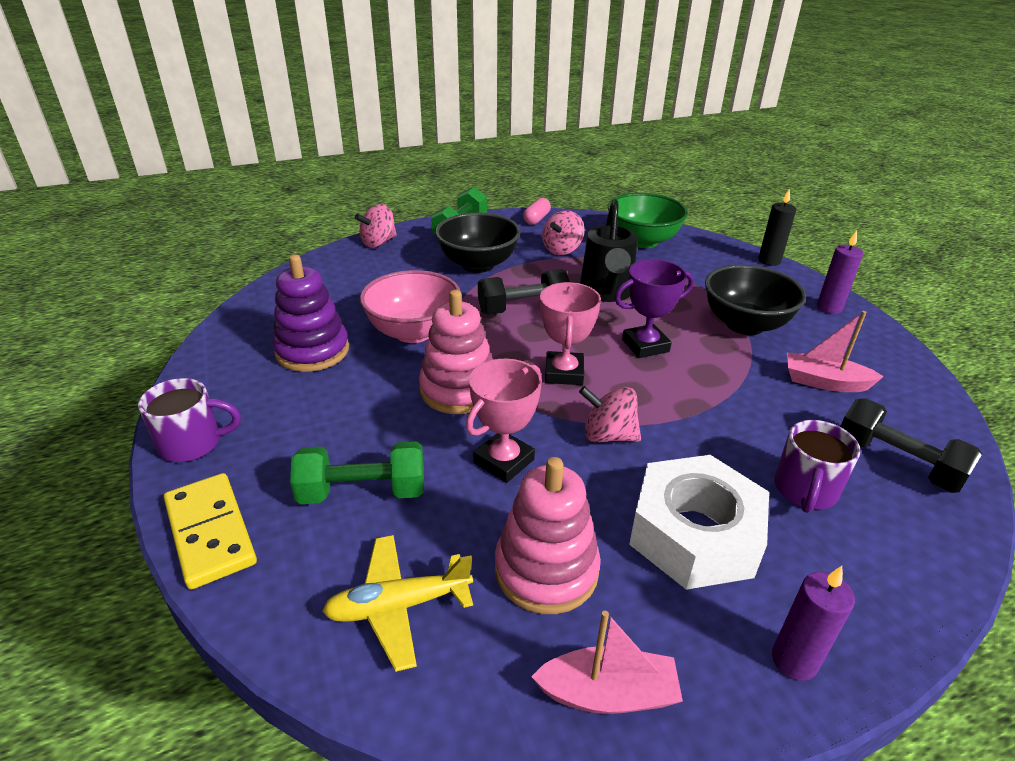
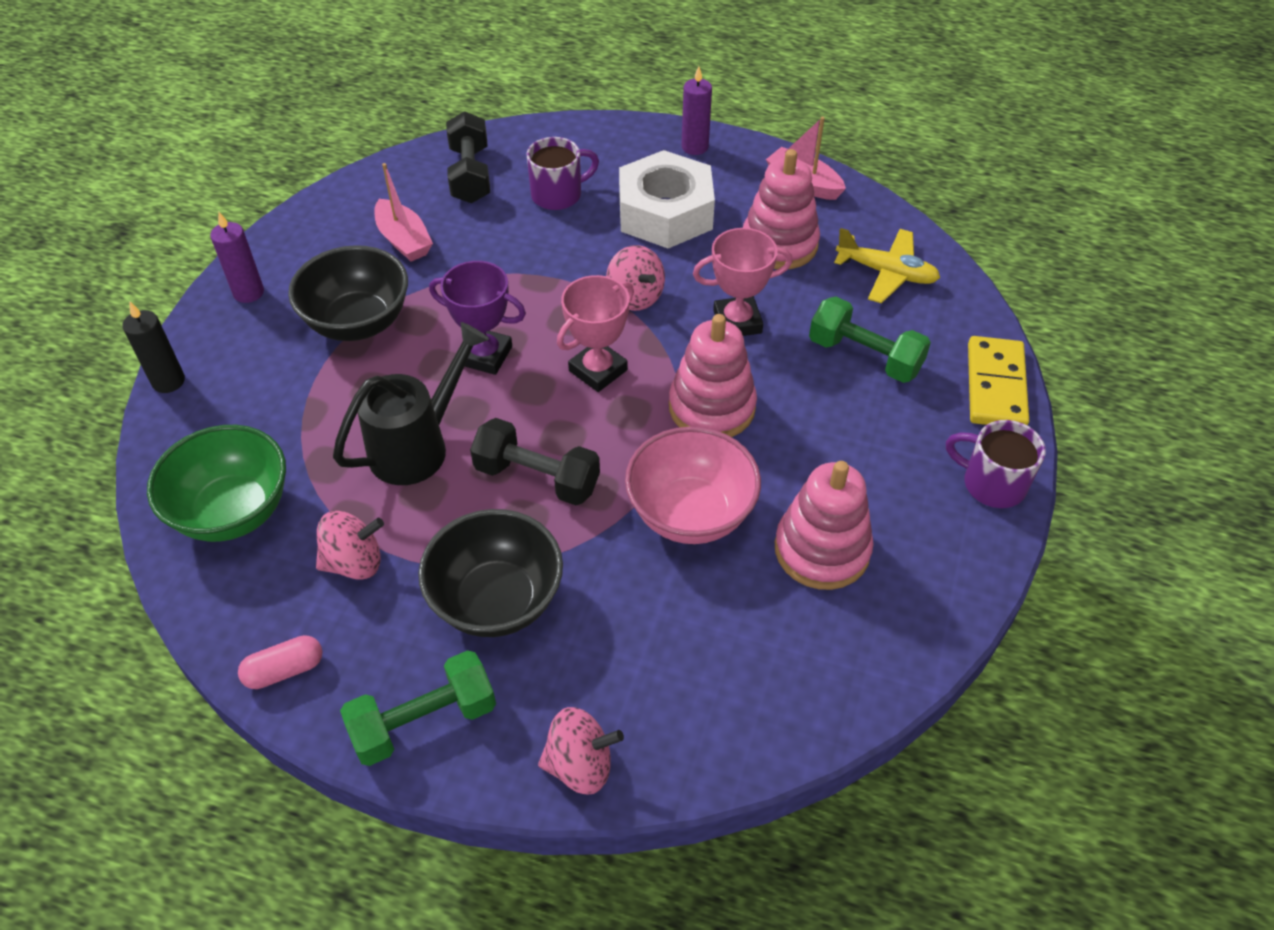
camera: 140 degrees left, 15 degrees up
(312, 351) = (822, 550): purple stacking toy -> pink stacking toy

